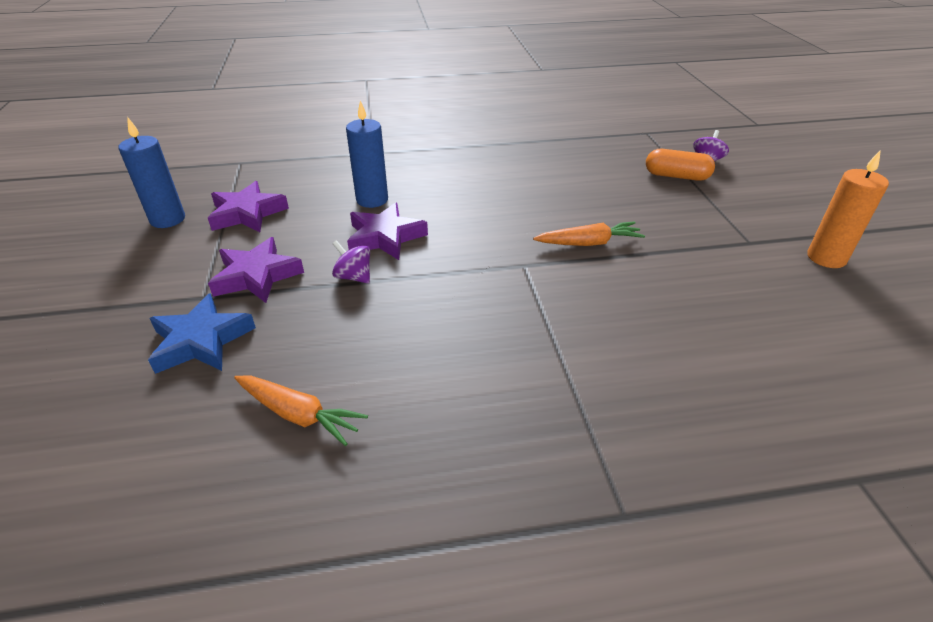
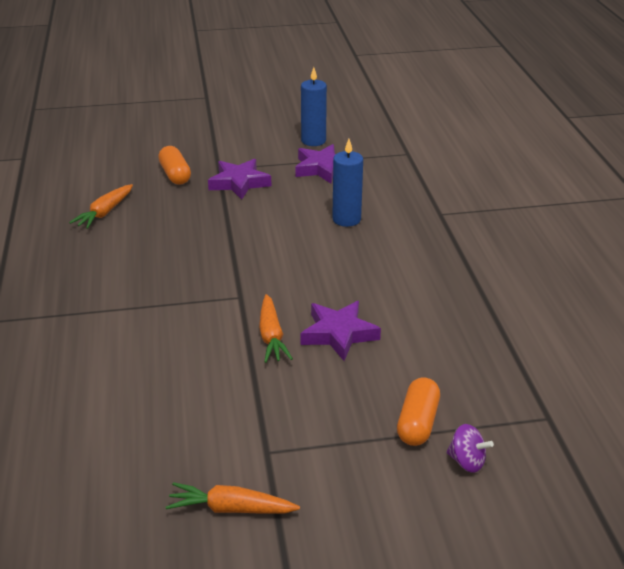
camera: 90 degrees right, 5 degrees down
(201, 341) = (175, 175): blue star -> orange capsule
(354, 277) = (233, 219): purple spinning top -> none
(385, 237) = (286, 229): purple star -> purple star (338, 334)
(826, 258) = (231, 508): orange candle -> orange carrot

